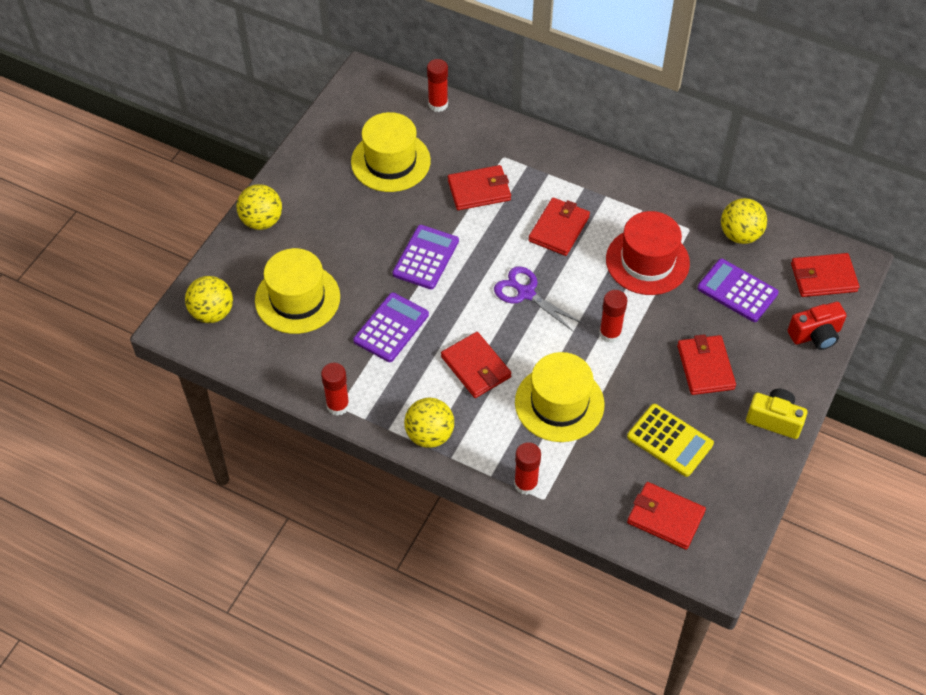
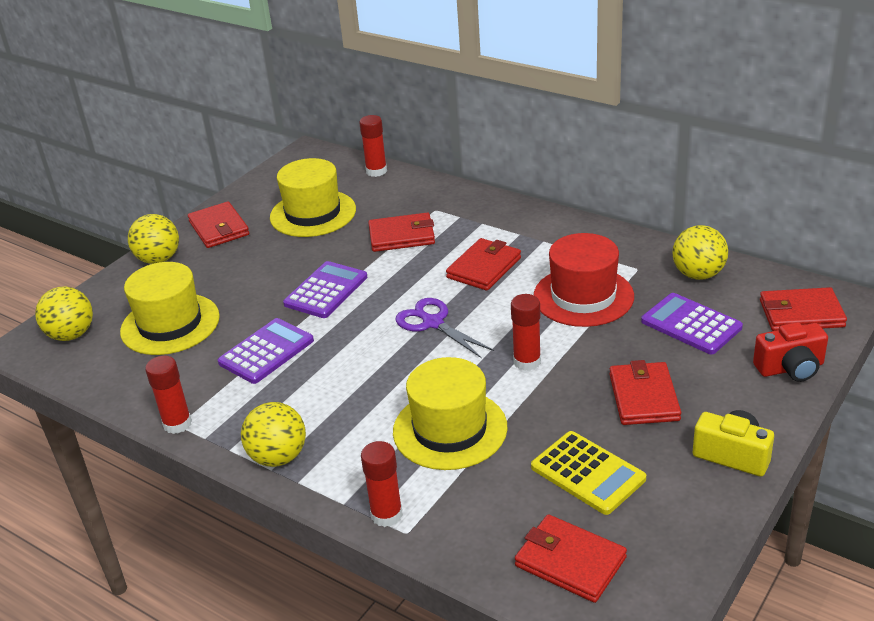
camera: 10 degrees right, 20 degrees down
(476, 367) = (355, 391): red wallet -> red wallet (219, 228)

